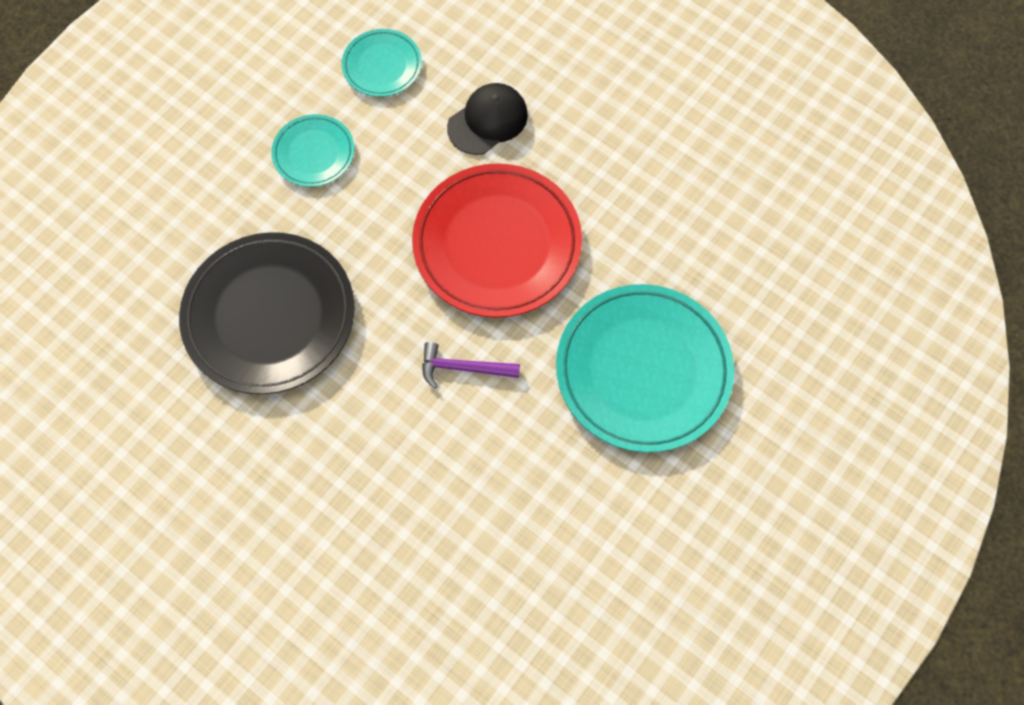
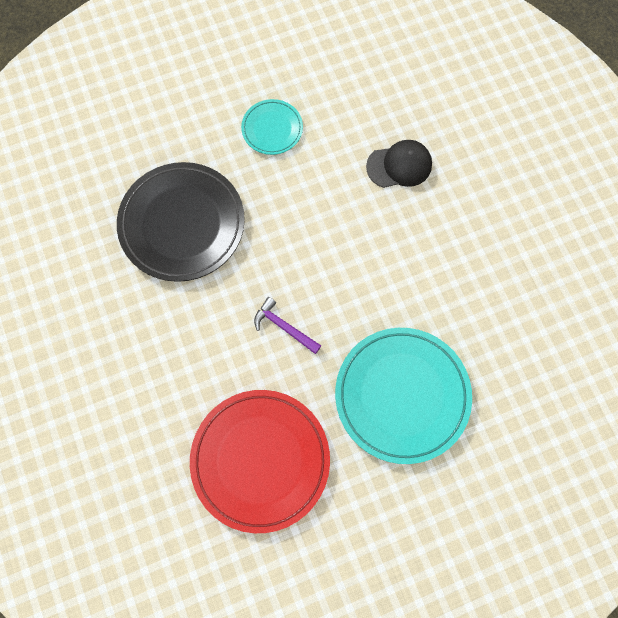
camera: 30 degrees right, 5 degrees up
(382, 66) = (351, 91): turquoise plate -> none
(497, 244) = (355, 254): red plate -> red plate (260, 460)

